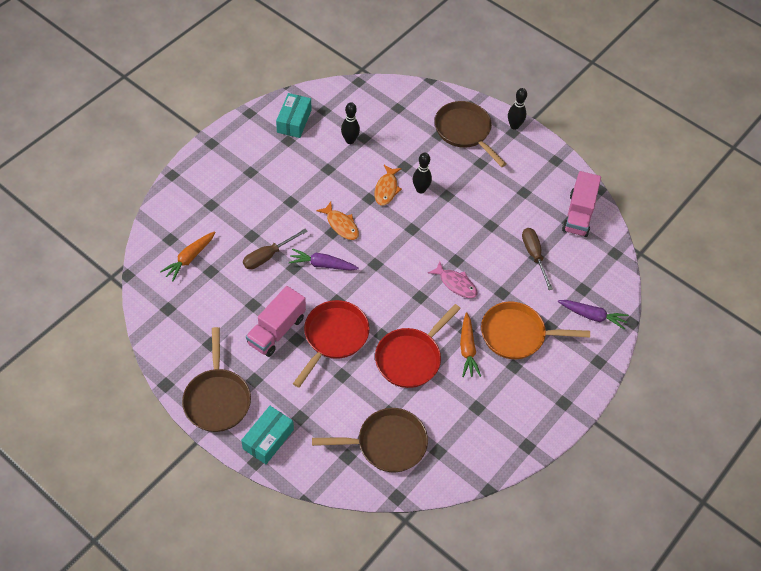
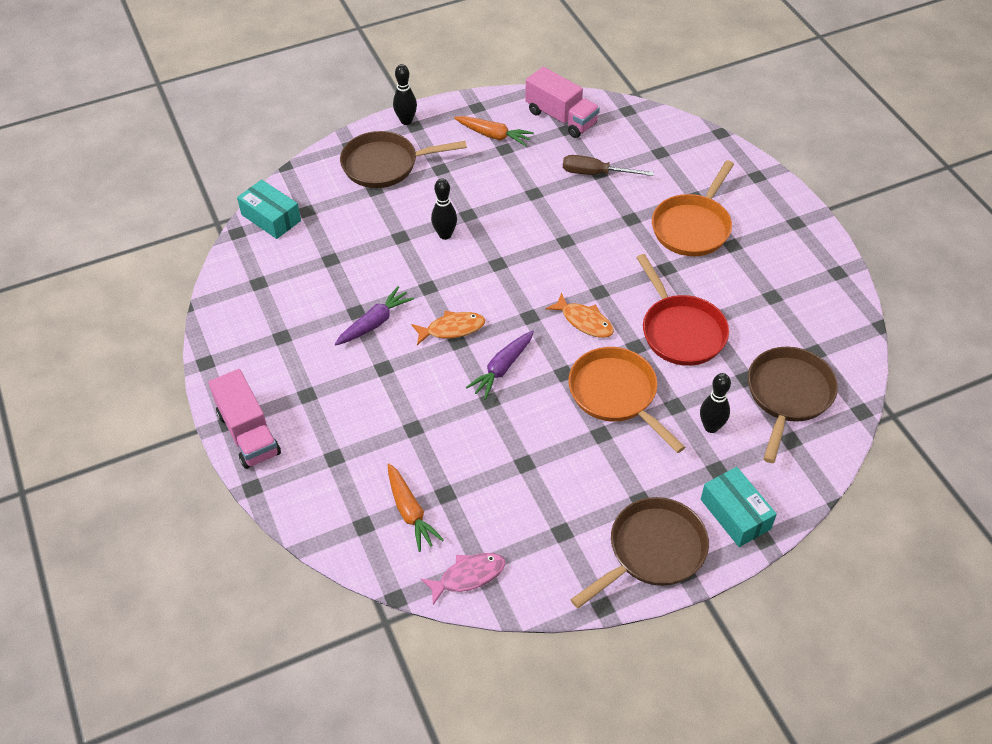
camera: 60 degrees left, 5 degrees down
(217, 399) = (652, 551): brown pan -> brown pan turned 60 degrees counterclockwise
(268, 256) = (457, 421): brown screwdriver -> none
(277, 330) = (577, 450): pink truck -> pink truck (248, 433)
(294, 121) = (254, 319): turquoise box -> turquoise box (271, 217)
(333, 337) = (616, 395): red pan -> orange pan
(350, 140) = (325, 274): black bowling pin -> black bowling pin (711, 427)
(386, 189) = (424, 266): orange fish -> orange fish (584, 321)
(456, 284) = (598, 253): pink fish -> pink fish (468, 576)
(467, 349) = (692, 276): orange carrot -> orange carrot (493, 135)
(592, 316) = (698, 158): purple carrot -> purple carrot (374, 323)

